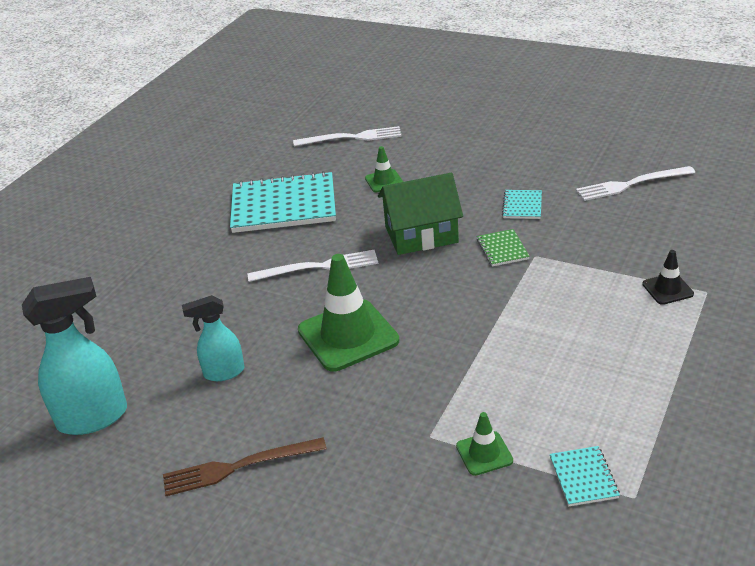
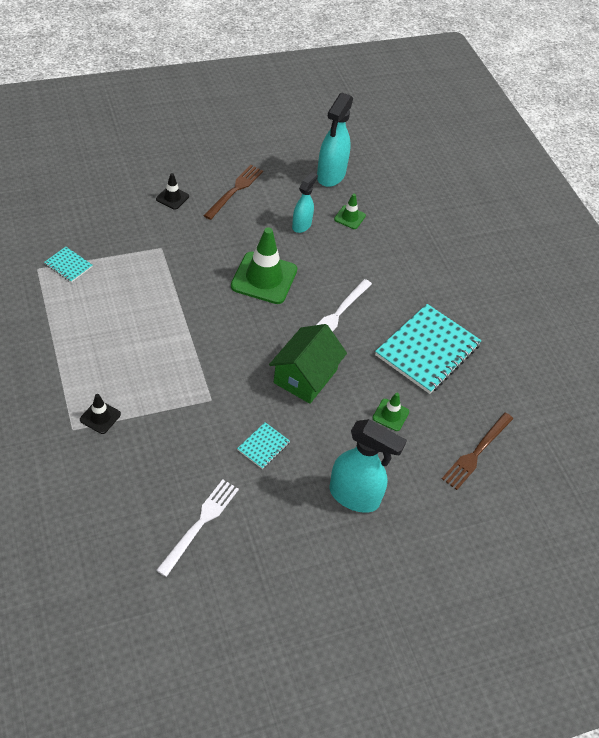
camera: 125 degrees right, 15 degrees up
(335, 506) = (172, 198): none -> black traffic cone
(352, 138) = (476, 452): white fork -> brown fork
(482, 152) = (355, 496): none -> turquoise spray bottle
(484, 453) = (126, 253): green traffic cone -> green traffic cone (349, 217)
(502, 249) = (238, 393): green notebook -> none
(522, 206) = (263, 446): turquoise notebook -> turquoise notebook turned 75 degrees clockwise

